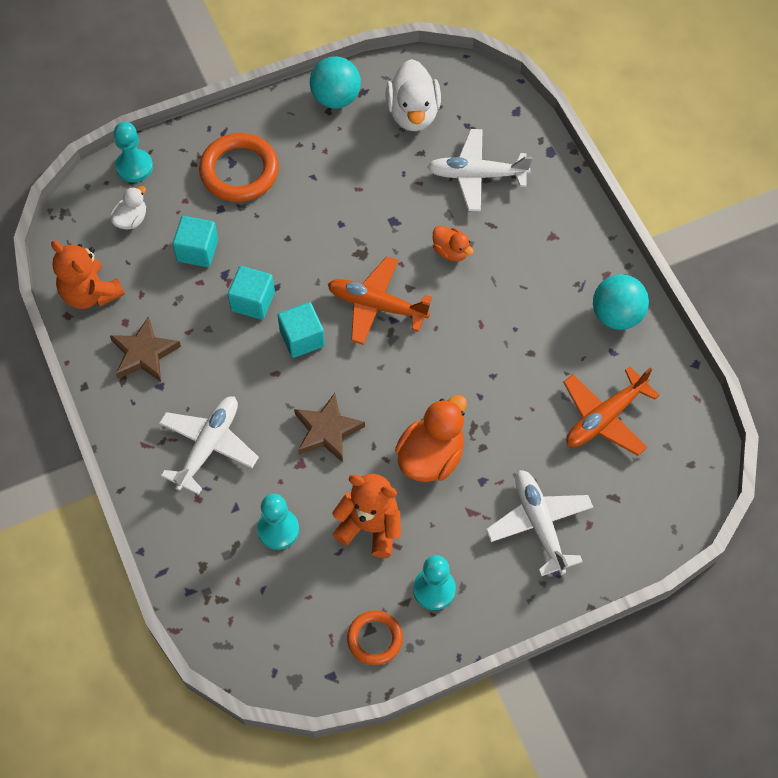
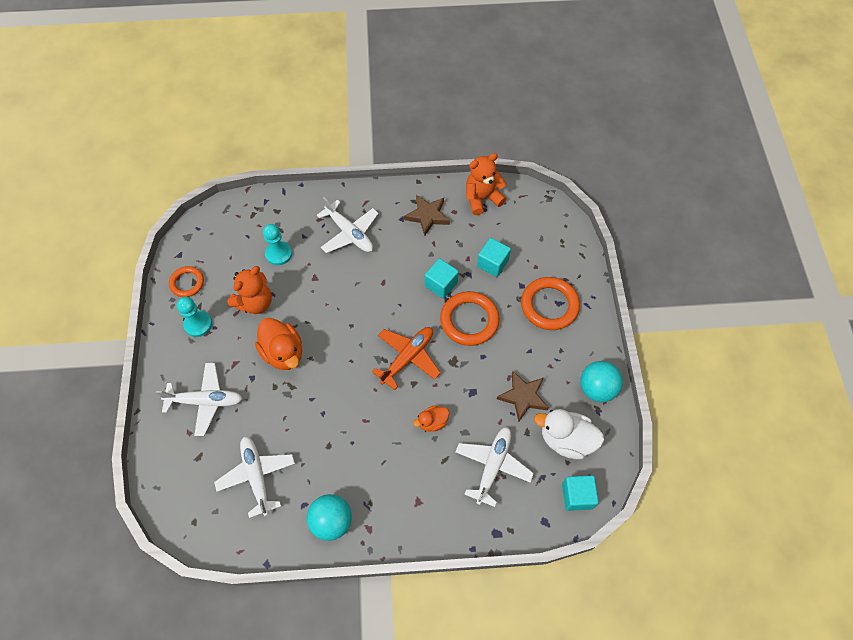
camera: 110 degrees right, 0 degrees up
(131, 219) = (530, 232): white duck -> none
(134, 167) = (573, 244): turquoise pawn -> none
(295, 253) = (469, 320): none -> orange ring
(302, 338) = (401, 305): turquoise cube -> turquoise cube (577, 496)
(327, 431) = (329, 299): brown star -> brown star (523, 397)
(604, 418) = (257, 476): orange plane -> white plane

